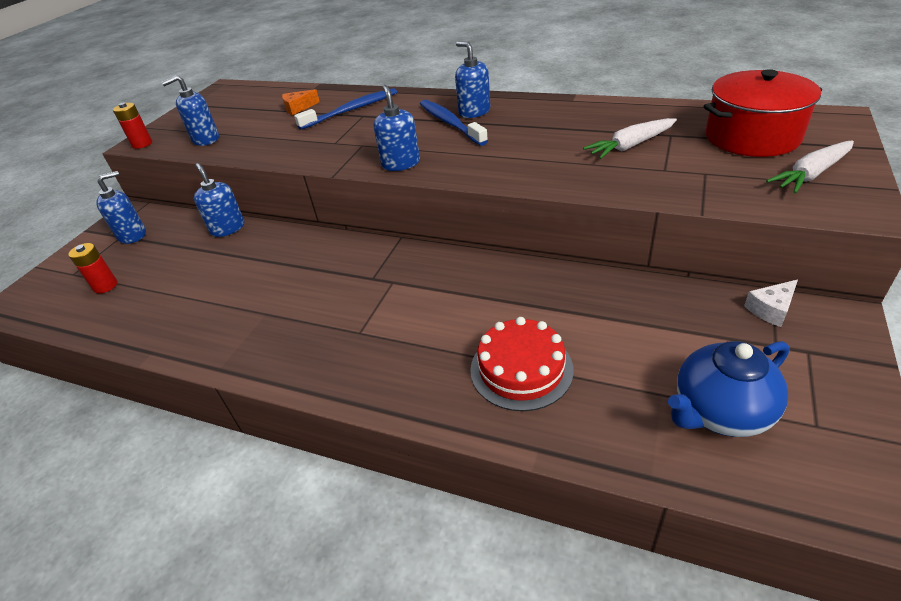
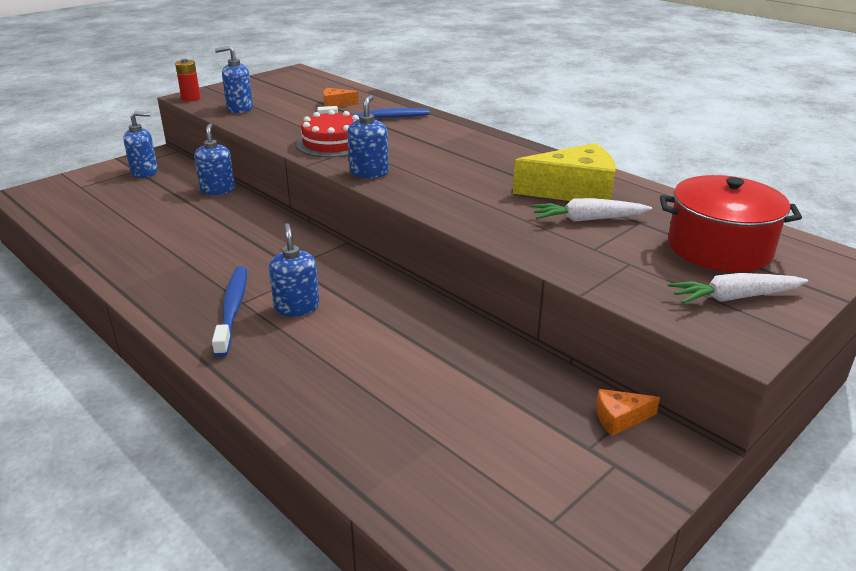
camera: 20 degrees right, 10 degrees down
(105, 286) = (95, 203): red battery -> none
(450, 123) = (447, 153): blue toothbrush -> blue toothbrush (232, 309)
(474, 112) = (480, 149): blue soap dispenser -> blue soap dispenser (297, 307)
(521, 369) = (341, 377): red cake -> red cake (332, 143)
(591, 125) = (574, 191): none -> yellow cheese
(720, 412) = (474, 475): blue teapot -> none
(771, 309) = (619, 418): white cheese -> orange cheese

